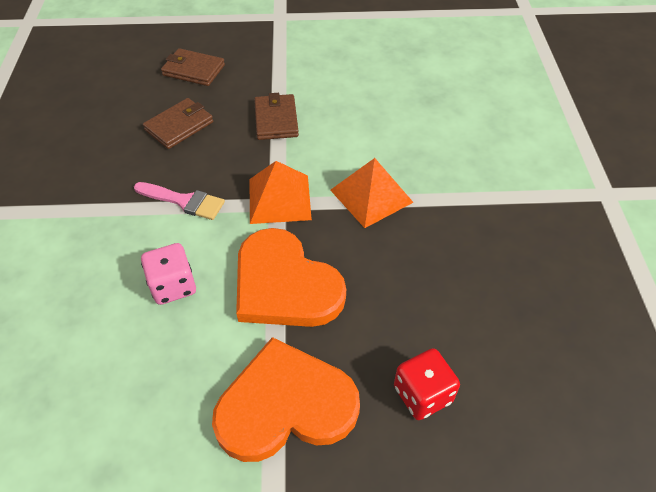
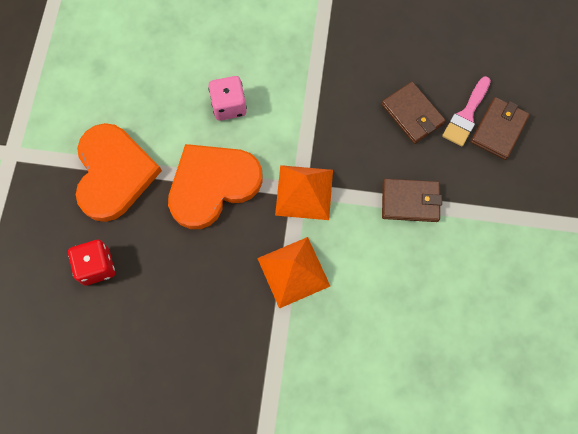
camera: 100 degrees right, 20 degrees up
(184, 201) = (315, 116): pink brush -> pink brush (466, 115)

